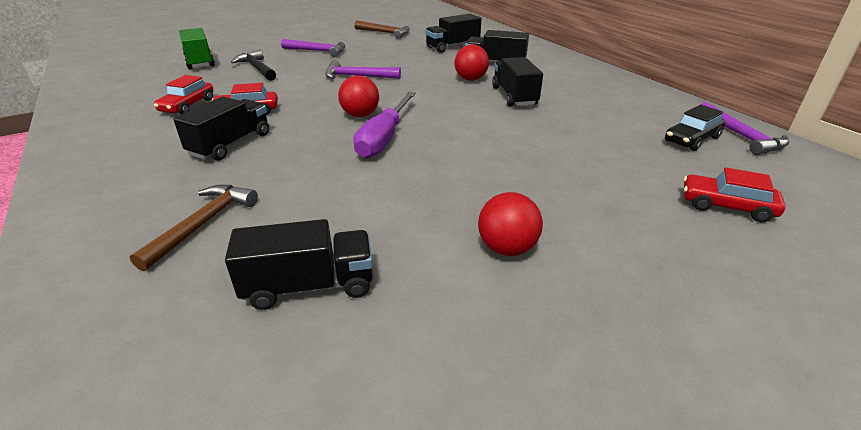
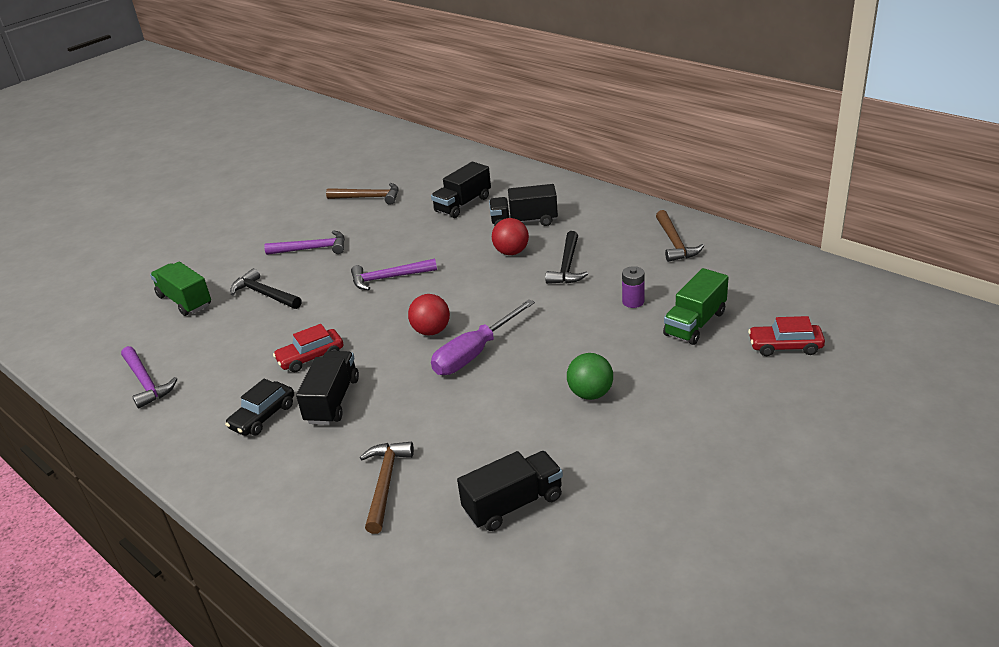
camera: 15 degrees left, 0 degrees up
(188, 106) = (239, 367): red car -> none
(384, 138) = (475, 353): purple screwdriver -> purple screwdriver turned 45 degrees clockwise
(473, 197) = (590, 393): none -> green ball
(507, 248) = (638, 431): red ball -> none
(514, 96) = (567, 266): black truck -> black hammer
(563, 132) = (633, 302): none -> purple battery
(622, 162) = (695, 323): none -> green truck
(627, 99) = (674, 243): none -> brown hammer
(692, 139) = (744, 281): black car -> black car (263, 416)
(740, 136) = (783, 265): purple hammer -> purple hammer (146, 382)

